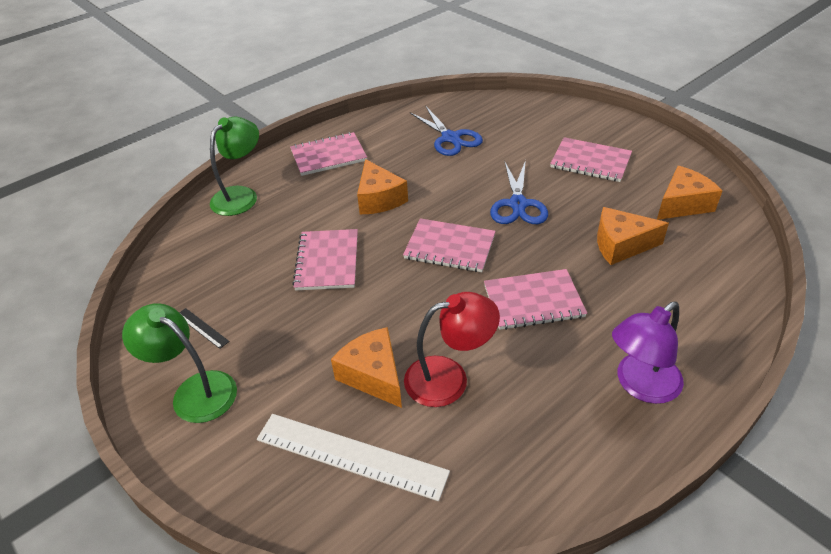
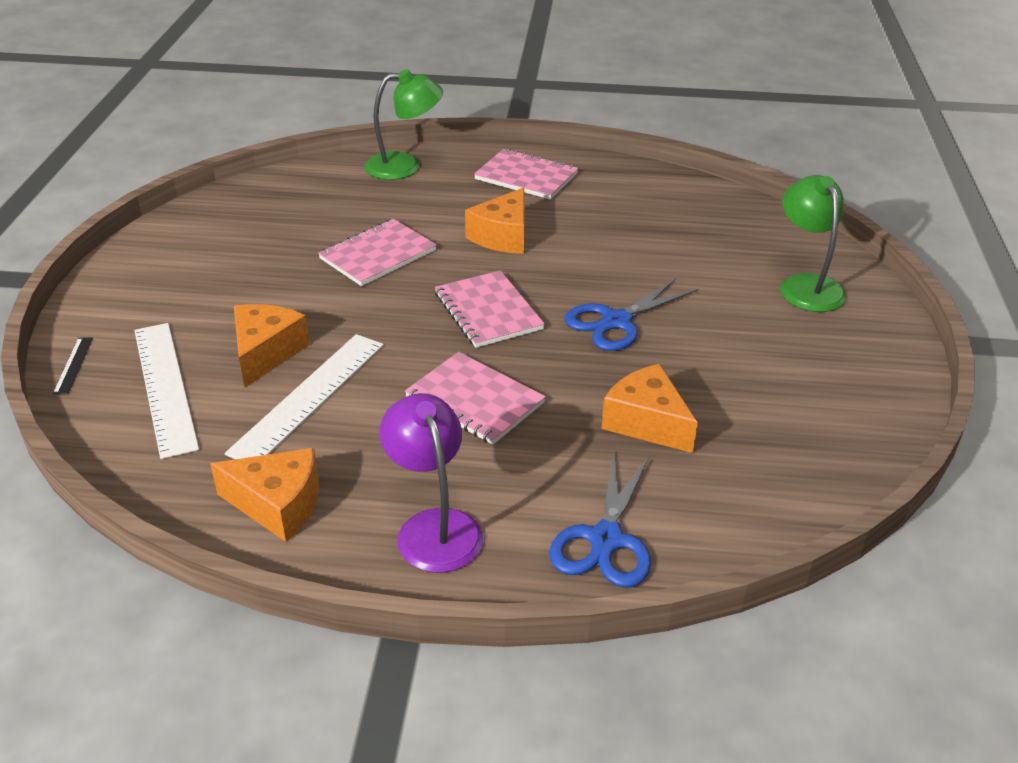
camera: 45 degrees right, 5 degrees down
(195, 390) = (155, 274): green lamp -> green lamp (806, 285)
(202, 328) = (224, 239): black ruler -> black ruler (73, 365)
(449, 378) = (309, 397): red lamp -> white ruler
(450, 138) = (665, 227): blue scissors -> blue scissors (605, 540)
(590, 161) = (771, 336): pink notebook -> none
(640, 385) = (434, 526): purple lamp -> purple lamp turned 60 degrees clockwise
(682, 204) = (794, 440): orange cheese -> orange cheese (278, 505)

